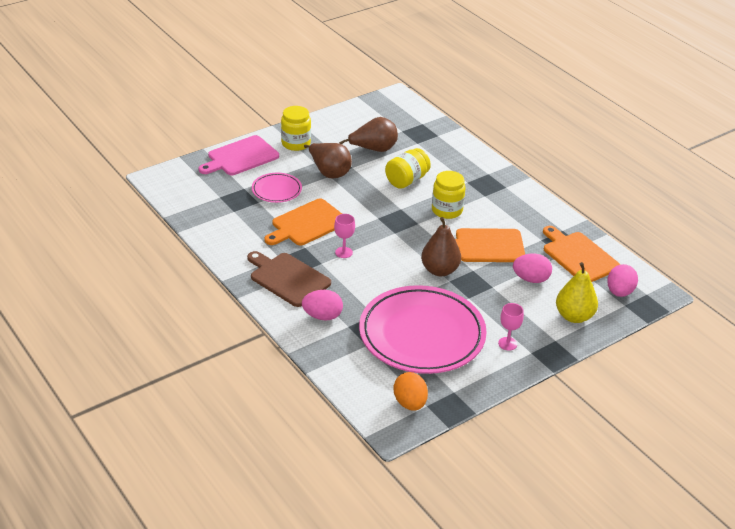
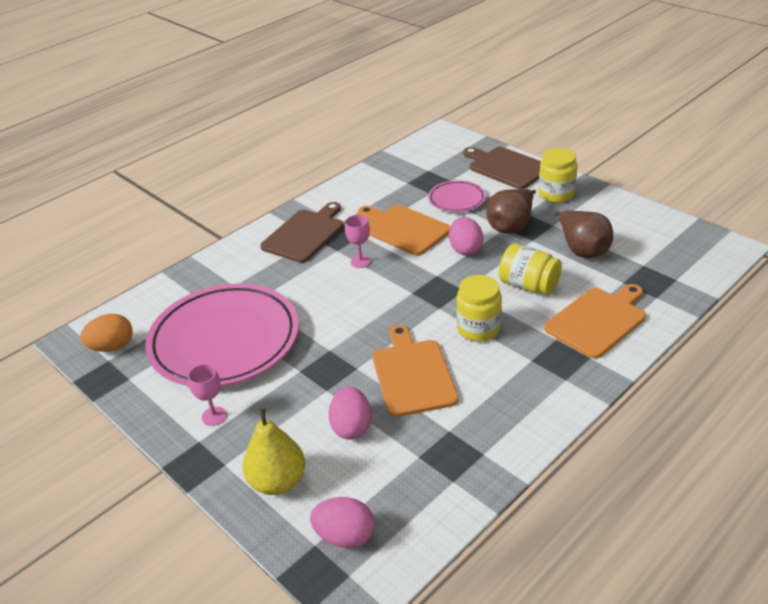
camera: 85 degrees right, 0 degrees up
(241, 157) = (506, 167): pink cutting board -> brown cutting board
(322, 316) = (248, 266): pink egg -> pink egg (465, 249)
(439, 270) = (348, 339): brown pear -> none
(579, 256) = (422, 478): orange cutting board -> orange cutting board (598, 320)

